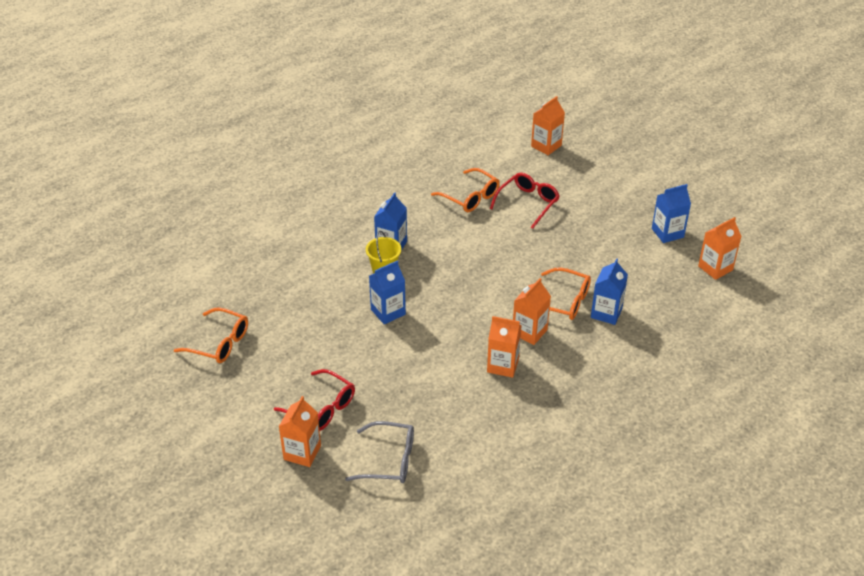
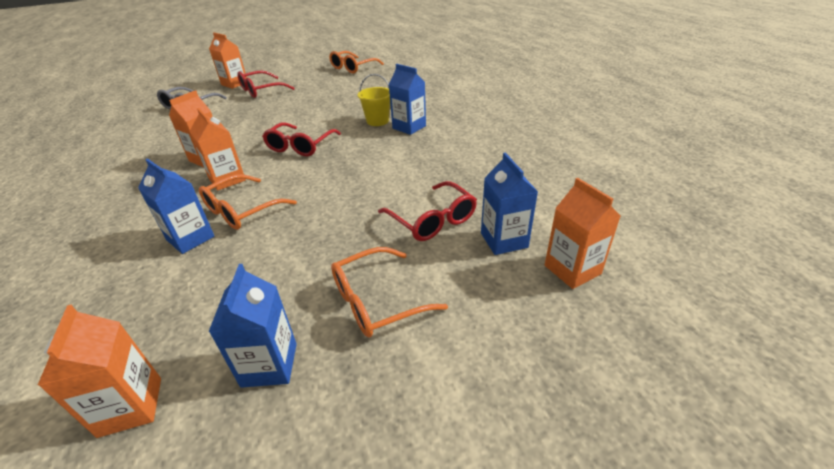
camera: 110 degrees right, 5 degrees down
(388, 312) = (326, 118): blue carton -> blue carton (504, 240)
(455, 308) = (300, 146): none -> red glasses
(470, 197) = (464, 179): orange glasses -> orange glasses (376, 301)

